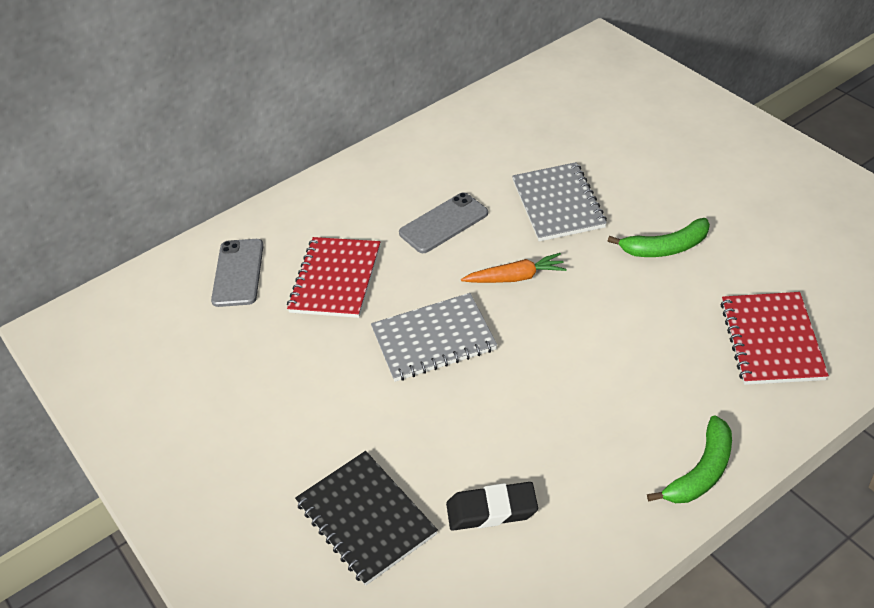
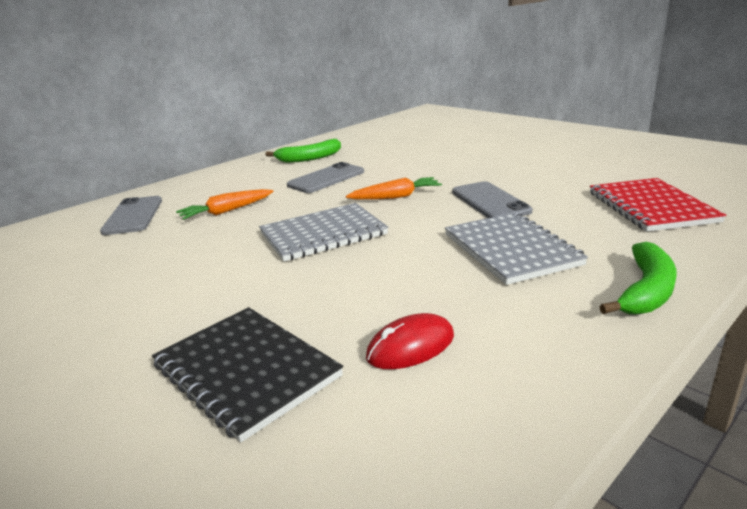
camera: 10 degrees left, 20 degrees down
(335, 279) = (227, 211): red notebook -> orange carrot
(492, 510) = (410, 346): black eraser -> red mouse
(558, 204) = (422, 163): grey notebook -> grey notebook (511, 249)
(612, 303) = (489, 202): none -> grey phone
(666, 247) = (523, 173): green banana -> green banana (309, 158)

